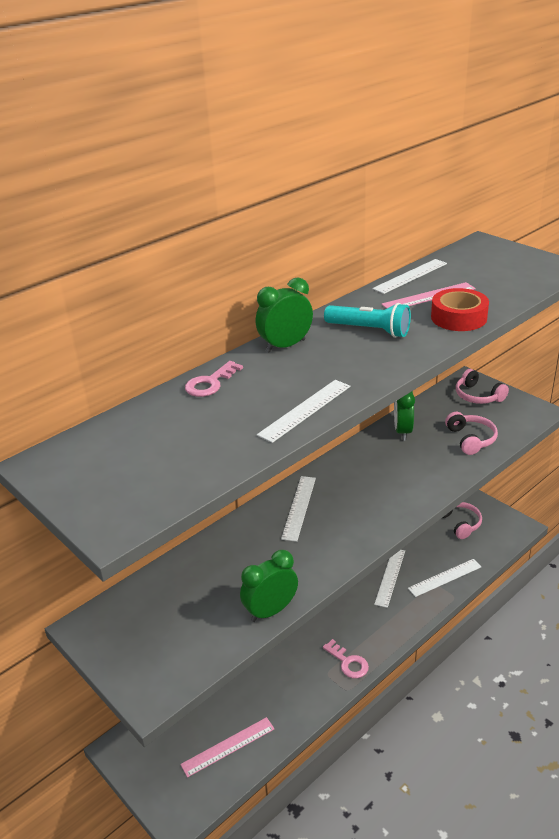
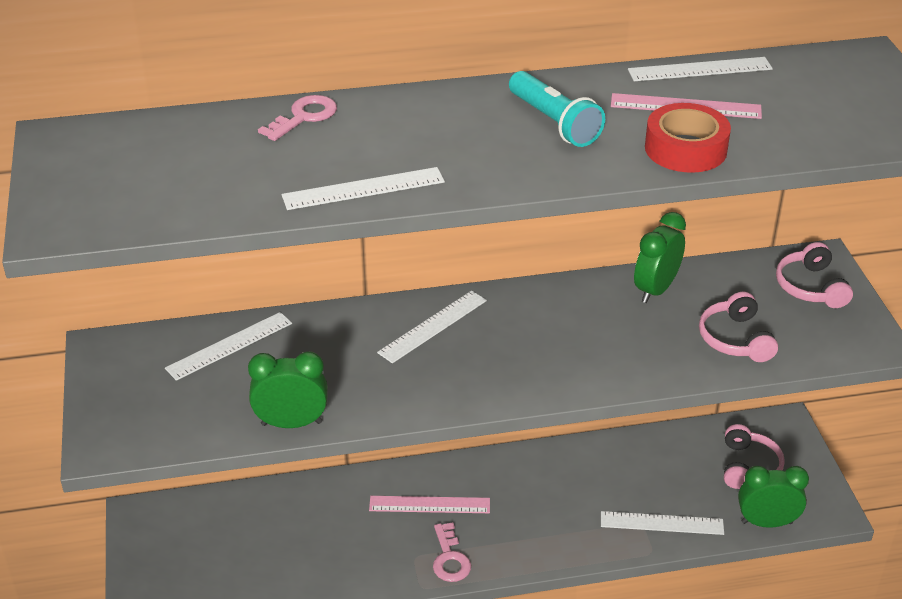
camera: 30 degrees right, 5 degrees up
(210, 383) = (304, 117): pink key -> pink key turned 150 degrees clockwise
(228, 746) = (244, 574): pink ruler -> pink ruler (429, 505)
(285, 346) = (434, 104): green clock -> green clock (766, 522)
(390, 577) = (591, 487): white ruler -> white ruler (229, 346)
(471, 439) = (735, 339): pink headphones -> pink headphones turned 150 degrees clockwise

